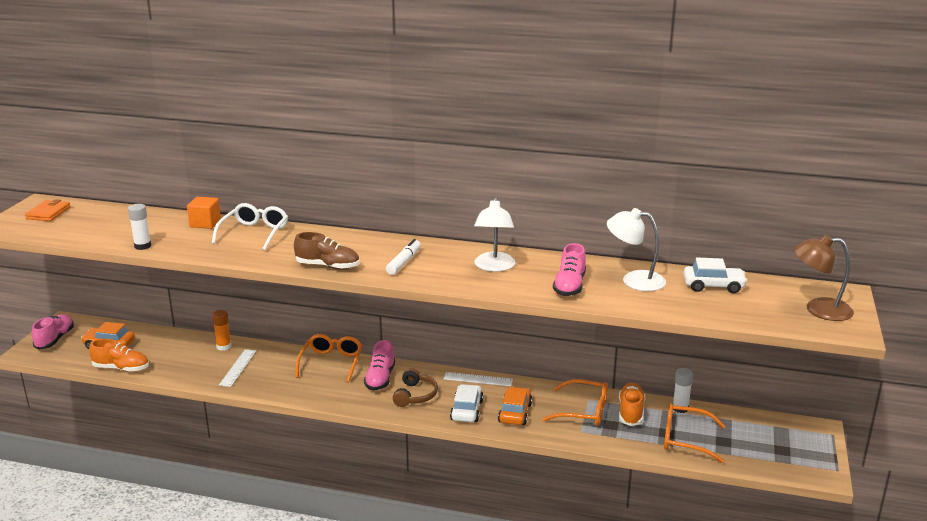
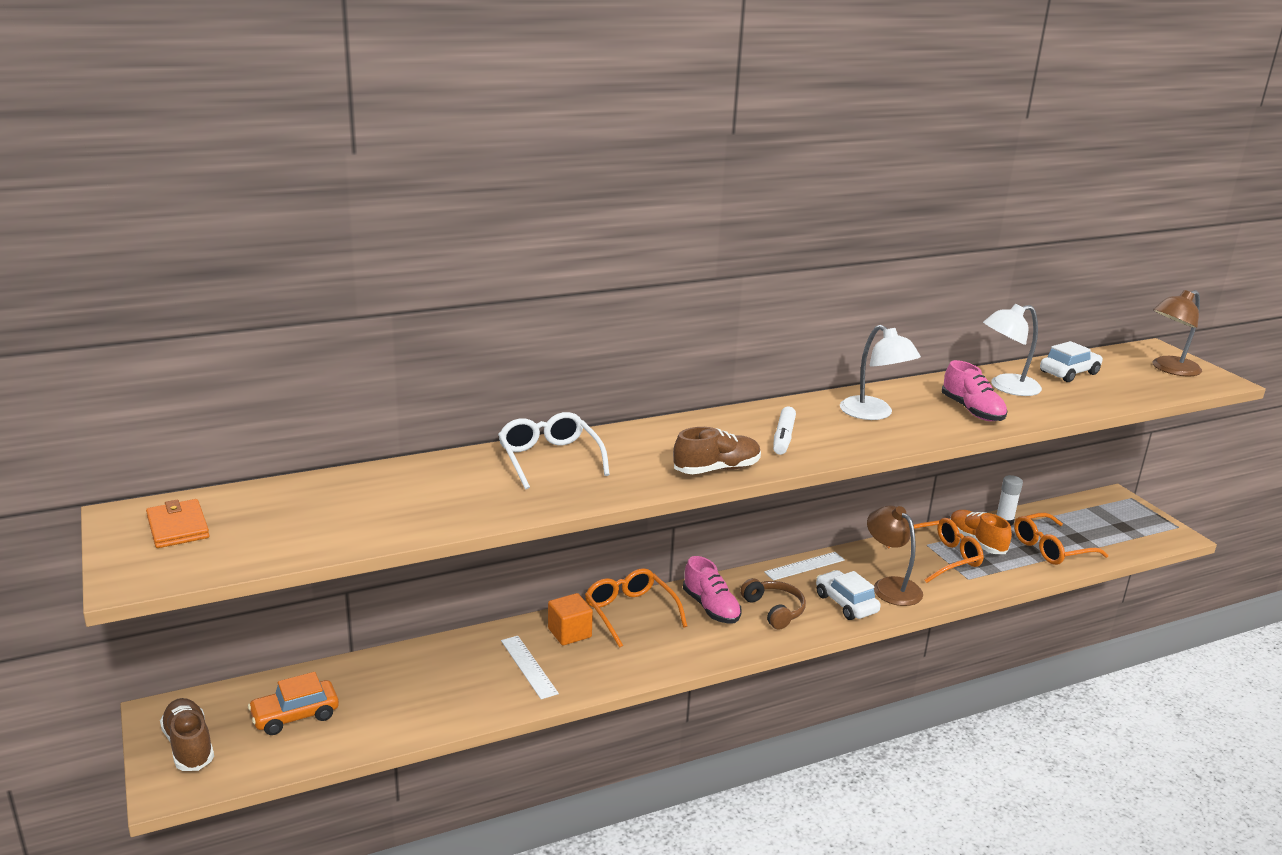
camera: 40 degrees left, 0 degrees up
(55, 339) = (189, 746): pink shoe -> brown shoe
(121, 368) = (368, 739): orange shoe -> none
(142, 246) = (435, 524): white glue stick -> none
(205, 223) = (458, 467): orange cube -> orange cube (569, 633)
(224, 346) = (467, 648): orange glue stick -> none
(404, 262) = (783, 437): white marker -> white marker turned 150 degrees counterclockwise
(515, 413) = (890, 586): orange car -> brown lamp

